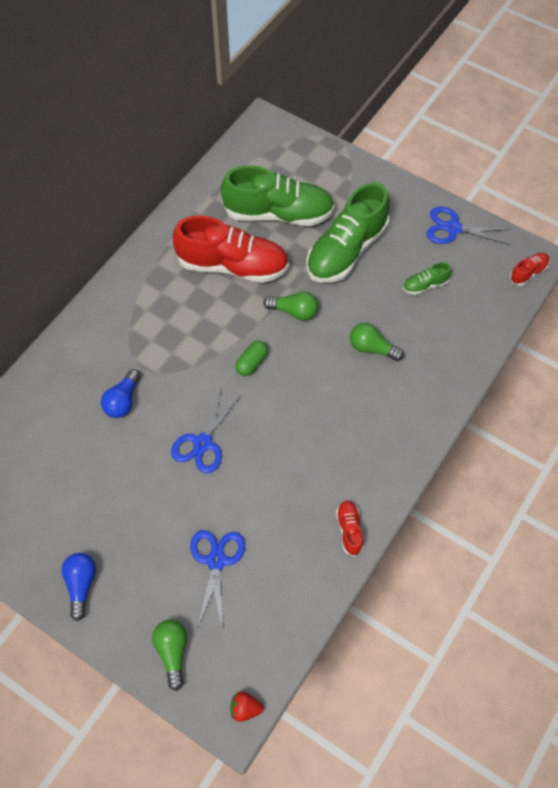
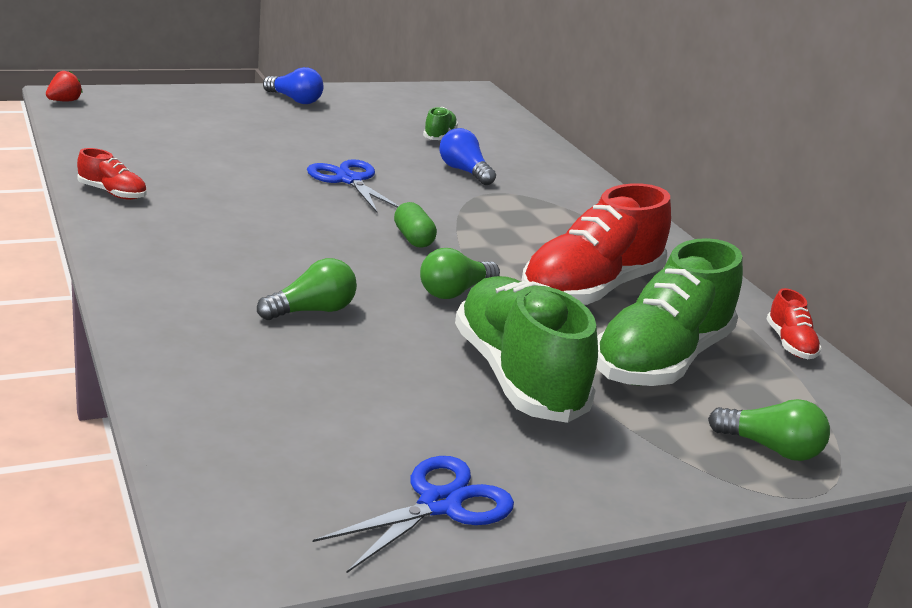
camera: 120 degrees right, 35 degrees down
(172, 652) = (168, 101): green light bulb -> green light bulb (771, 448)
(216, 561) = (212, 139): blue scissors -> none
(425, 285) = (355, 406): green shoe -> green shoe (439, 136)
(528, 273) = (219, 529): red shoe -> red shoe (790, 344)

